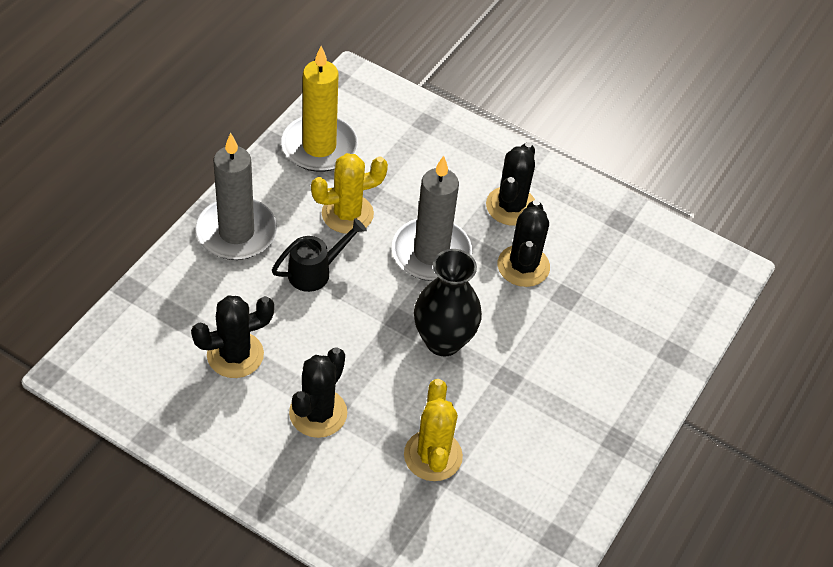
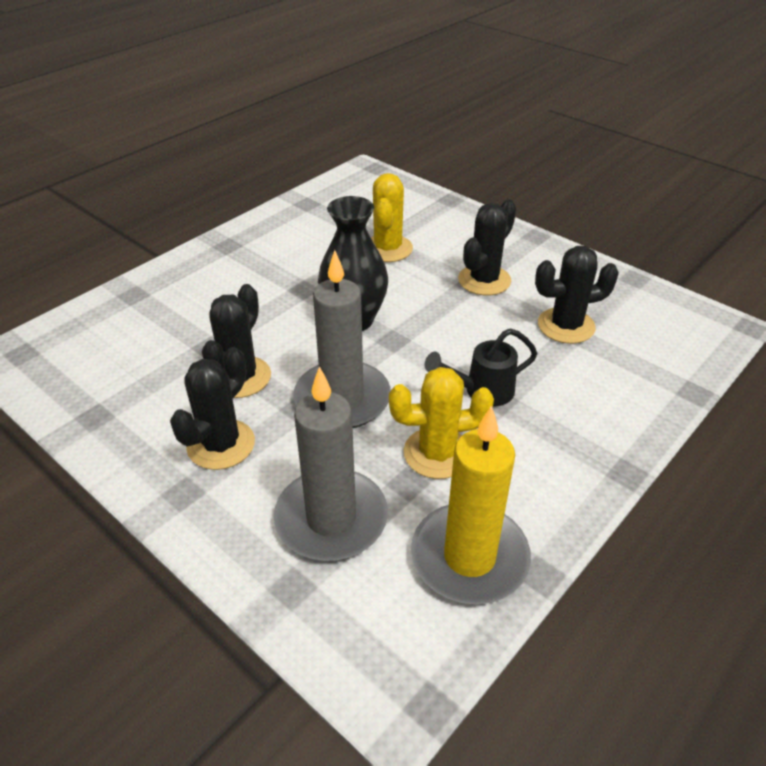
camera: 165 degrees left, 10 degrees down
(236, 232) = (581, 442): grey candle -> grey candle (331, 519)

